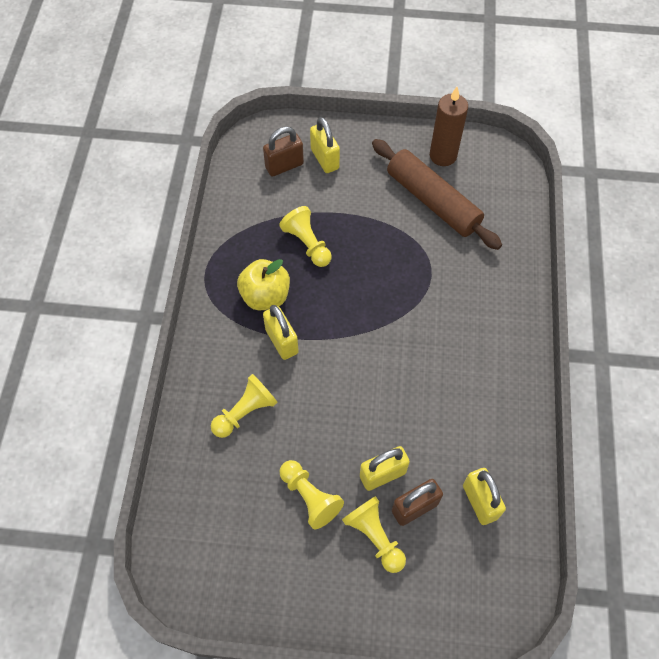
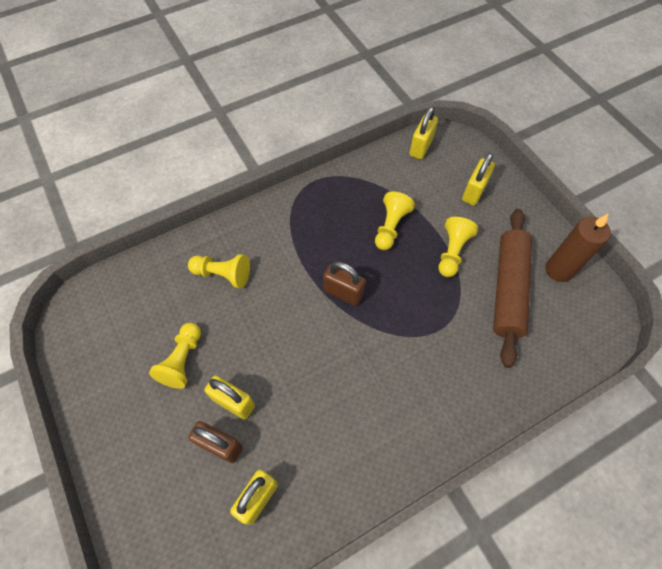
camera: 55 degrees right, 0 degrees up
(265, 296) = (325, 228): yellow apple -> none
(282, 341) = (296, 262): yellow padlock -> yellow padlock (421, 147)
(284, 166) = (443, 171): brown padlock -> brown padlock (343, 293)
(374, 536) = (177, 429): yellow pawn -> yellow pawn (452, 252)

